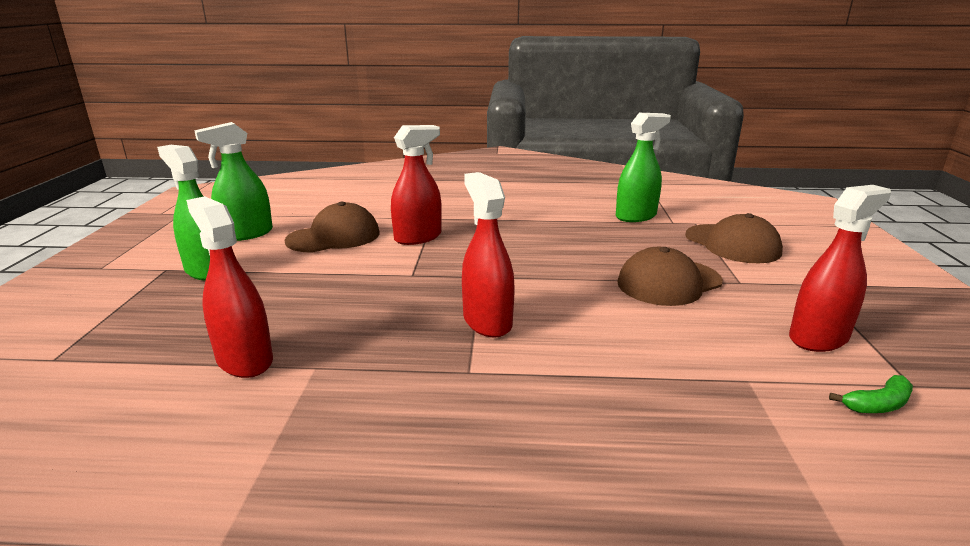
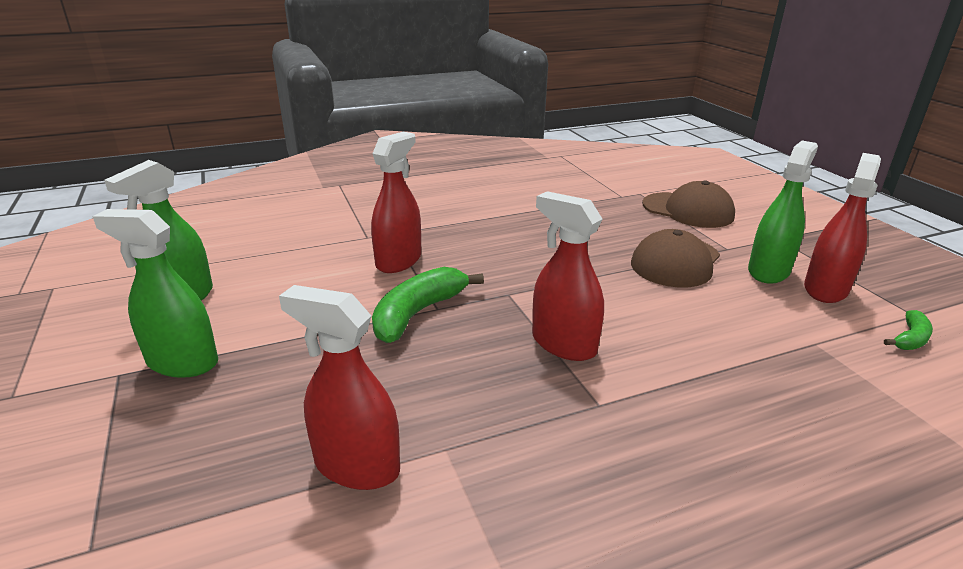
camera: 25 degrees left, 5 degrees up
(334, 237) = (300, 280): brown cap -> none
(393, 275) = (418, 313): none -> green banana
(636, 216) = (585, 195): green spray bottle -> green spray bottle (768, 271)

